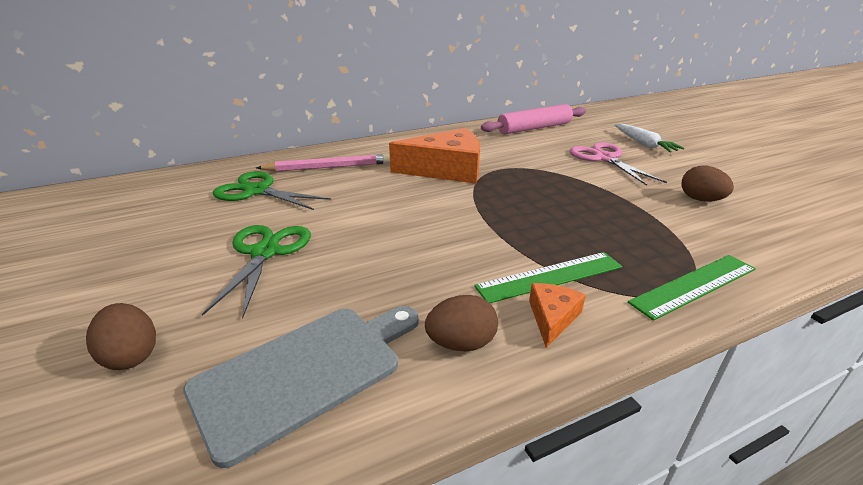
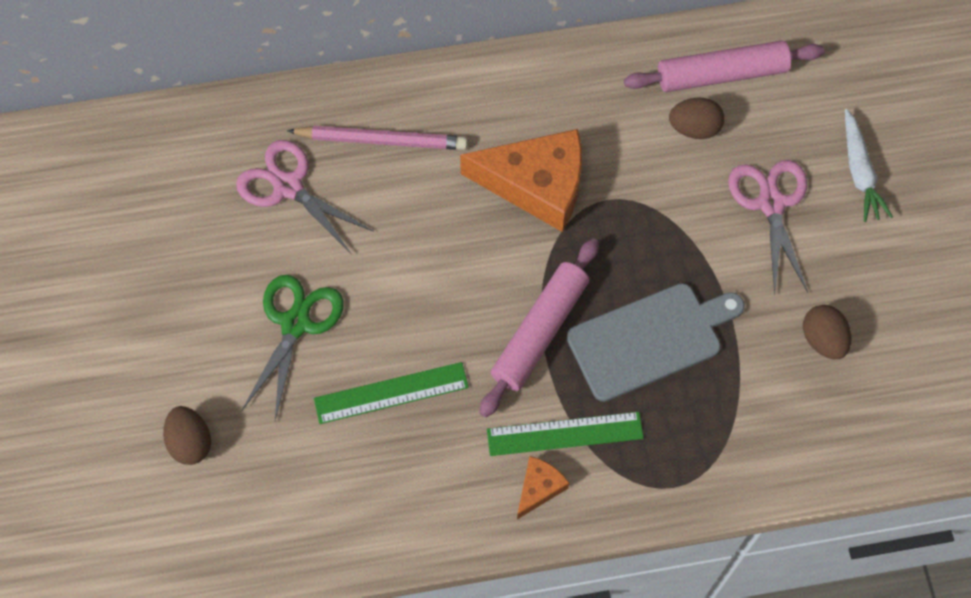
camera: 15 degrees right, 35 degrees up
(257, 191) = (288, 187): green scissors -> pink scissors
(305, 372) = (322, 495): grey cutting board -> grey cutting board (650, 339)
(461, 343) = (450, 496): brown egg -> brown egg (694, 128)
(488, 226) = (539, 332): none -> pink rolling pin
(694, 285) = (696, 481): green ruler -> green ruler (391, 393)

